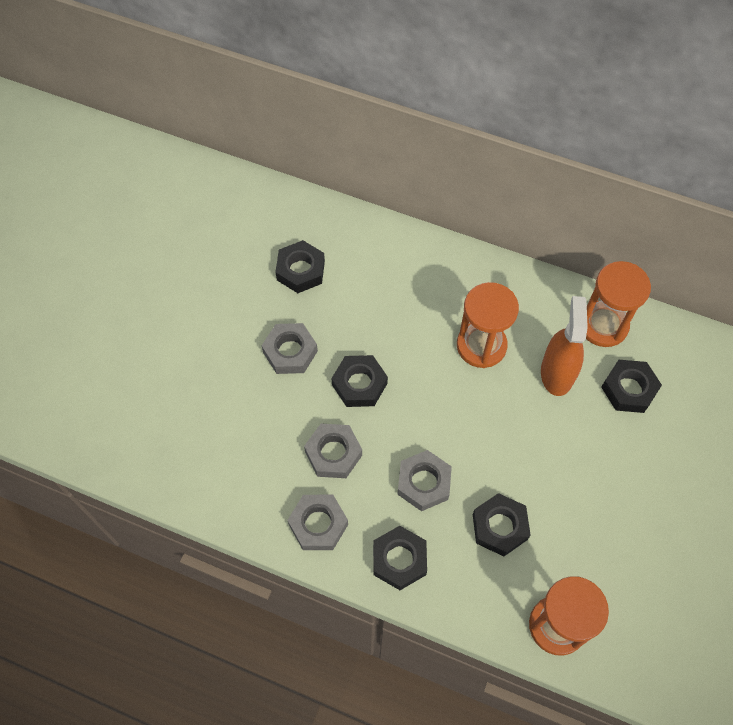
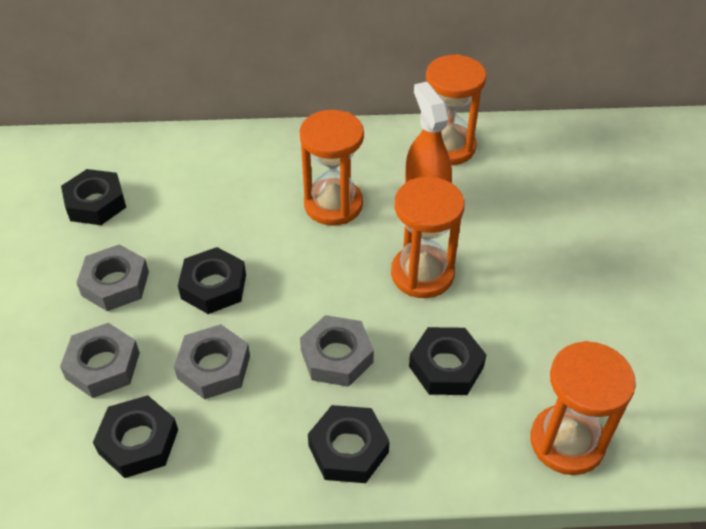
camera: 25 degrees left, 15 degrees down
(318, 524) = (229, 451): grey nut -> grey nut (103, 366)
(521, 440) = (422, 274): none -> orange hourglass
(629, 389) = (505, 191): black nut -> black nut (138, 442)

